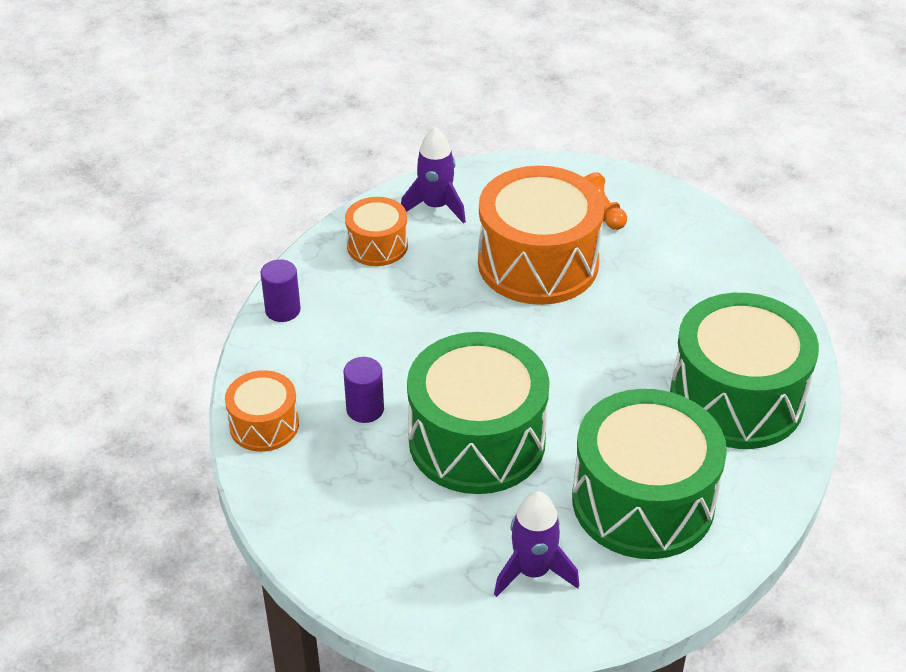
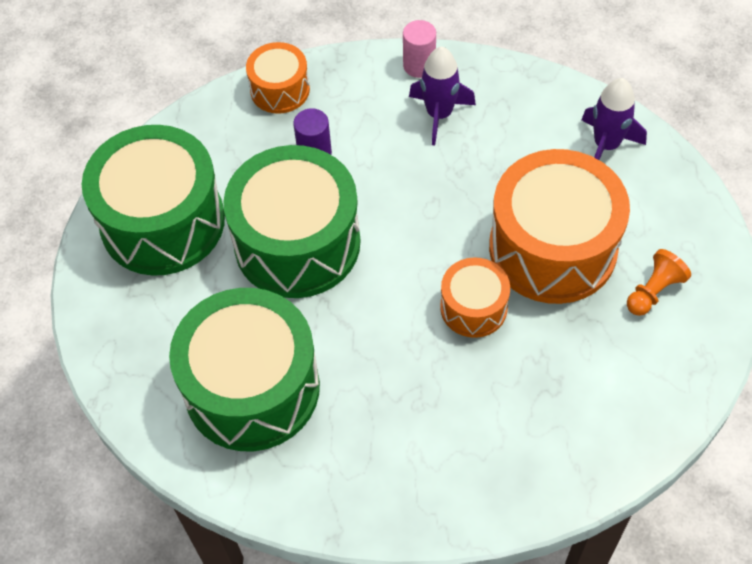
camera: 80 degrees right, 15 degrees up
(283, 310) = (419, 65): purple cylinder -> pink cylinder
(377, 245) = (530, 112): orange drum -> orange drum (473, 307)
(533, 571) = (157, 313): purple rocket -> purple rocket (439, 114)
(736, 398) = (406, 457): green drum -> green drum (163, 222)

